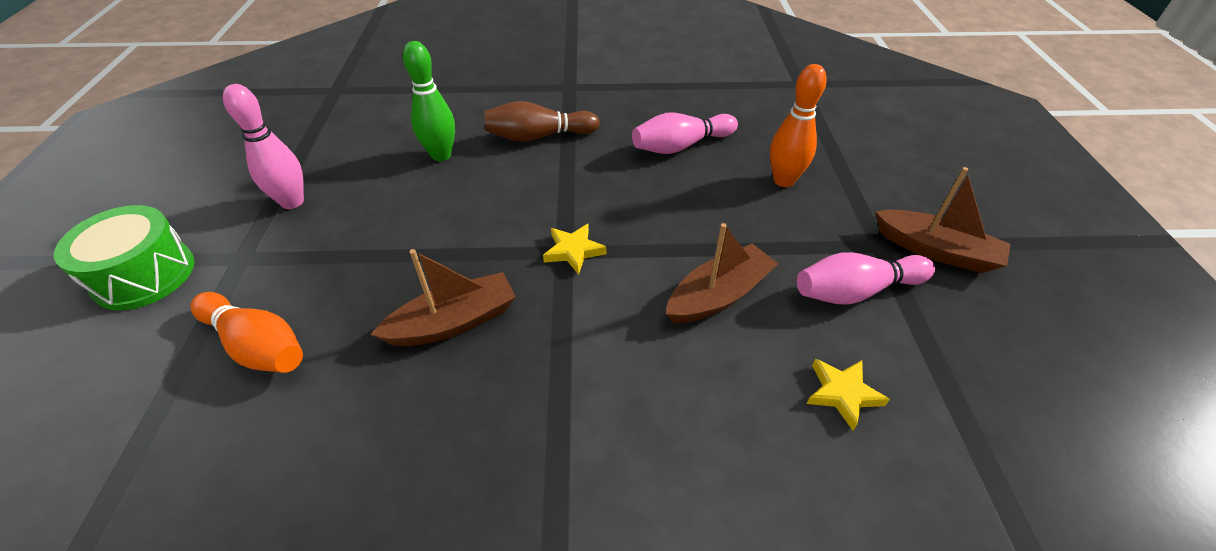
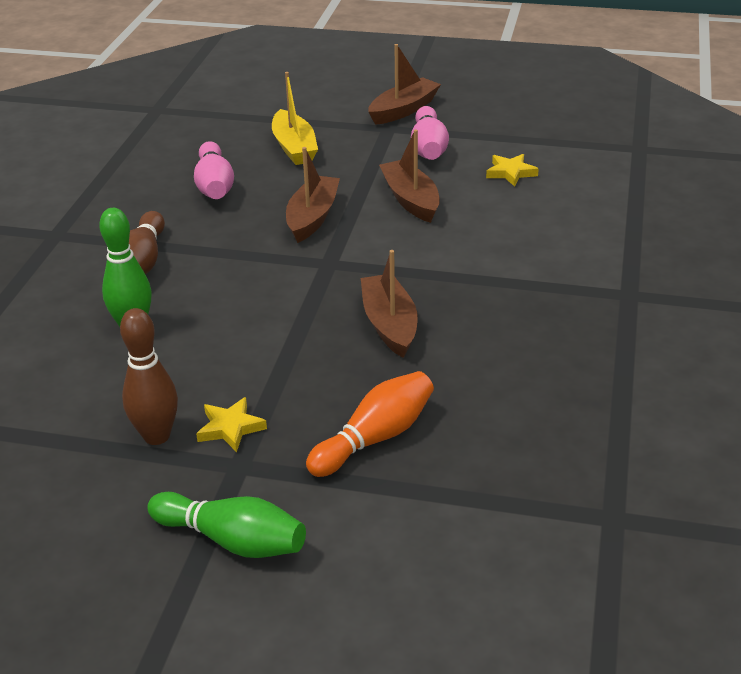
camera: 75 degrees left, 10 degrees down
(144, 275) = (232, 540): green drum -> green bowling pin
(292, 202) = (157, 436): pink bowling pin -> brown bowling pin
(573, 251) = (330, 258): yellow star -> yellow star (230, 428)
(648, 222) = (312, 217): none -> brown boat
(783, 180) = (294, 147): orange bowling pin -> yellow boat

